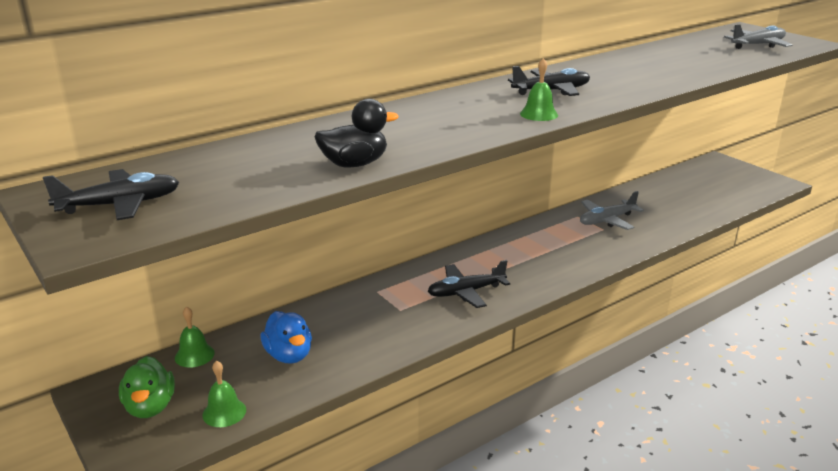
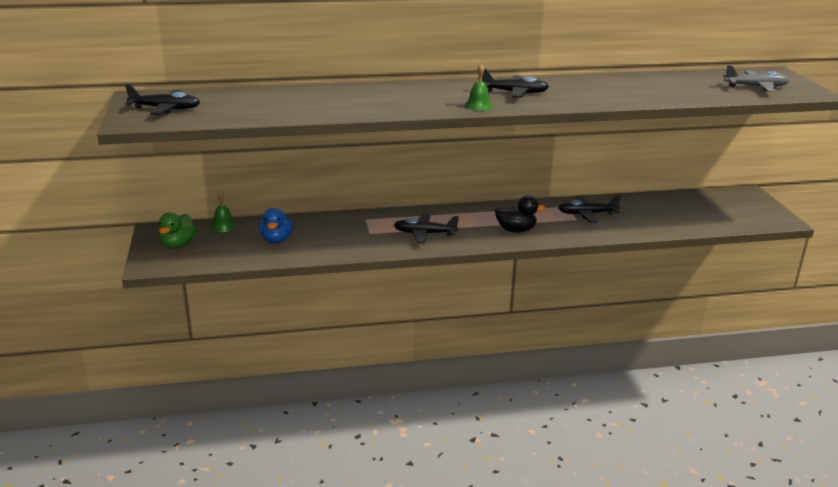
camera: 25 degrees right, 0 degrees up
(224, 412) = (214, 258): green bell -> none
(354, 164) = (314, 112): black duck -> black duck (516, 230)
(606, 220) = (587, 214): grey plane -> black plane

